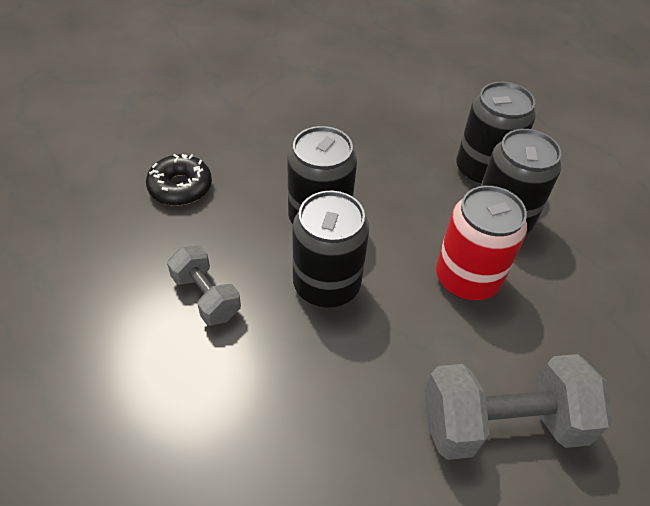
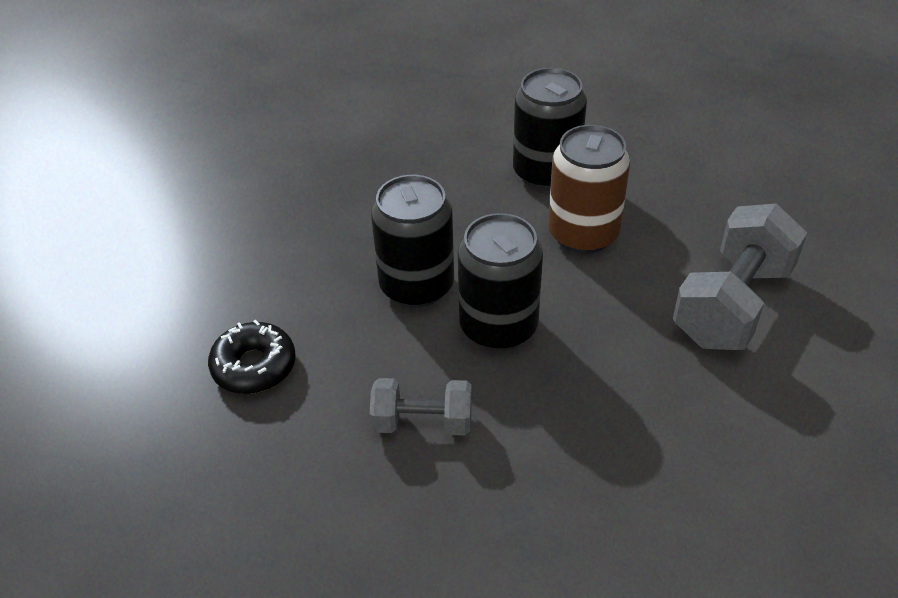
camera: 45 degrees left, 5 degrees down
(467, 279) = (583, 234): red can -> brown can
(482, 171) = (481, 147): black can -> none

